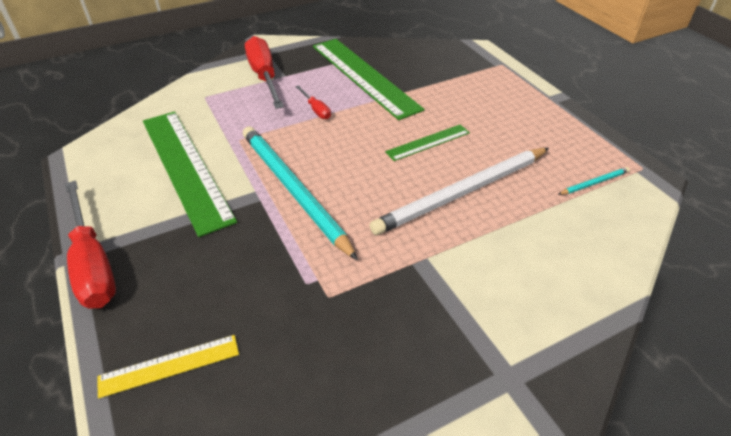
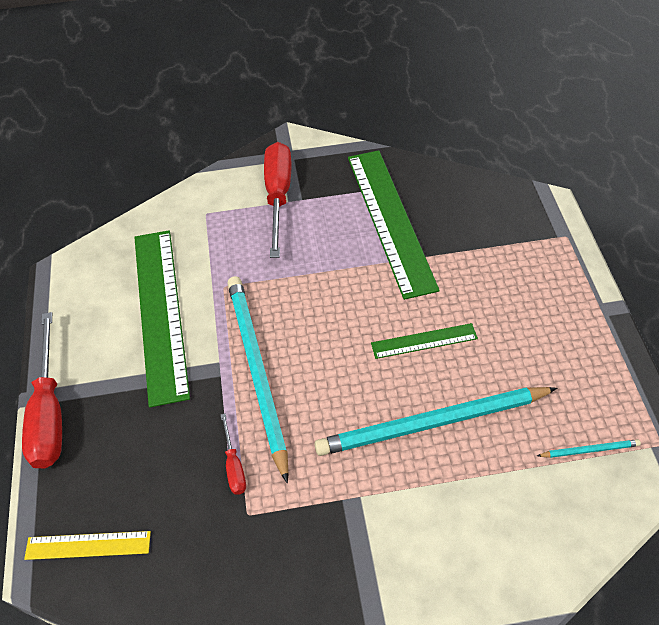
camera: 20 degrees right, 10 degrees up
(316, 110) = (318, 261): red screwdriver -> red screwdriver (234, 466)
(462, 193) = (432, 423): white pencil -> turquoise pencil

